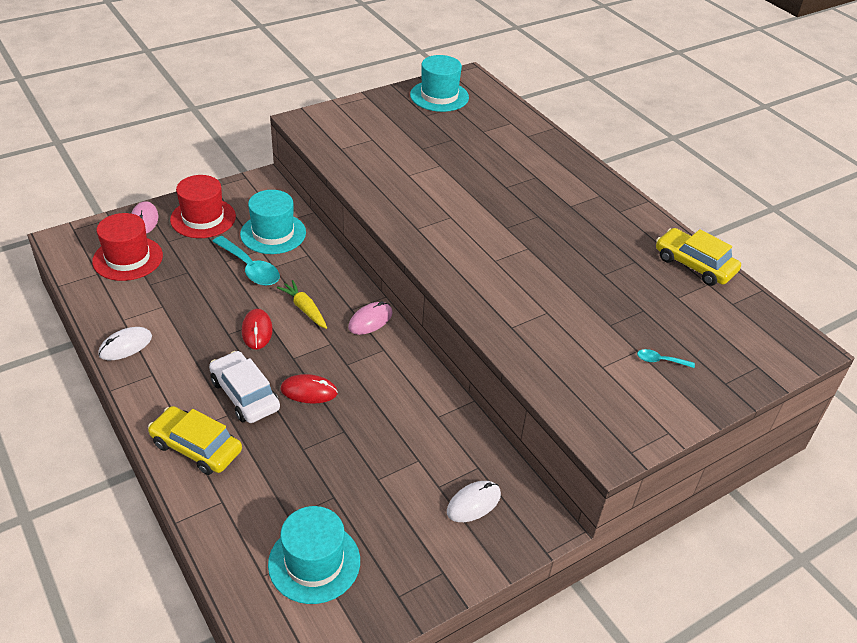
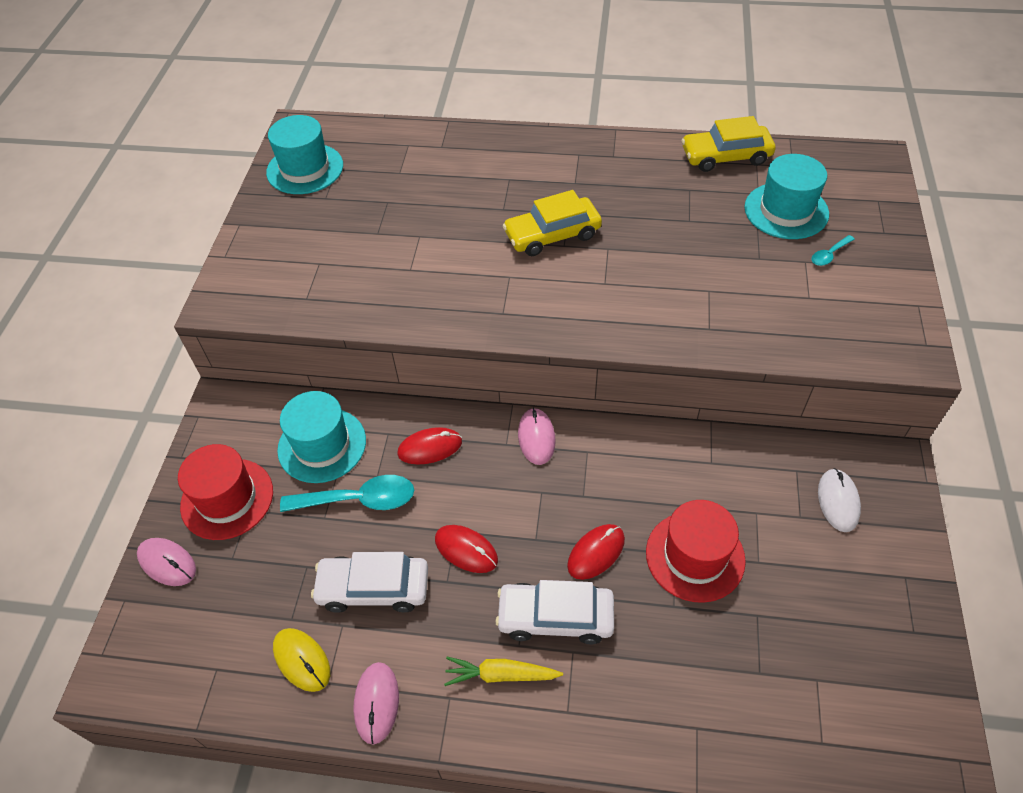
camera: 45 degrees left, 10 degrees up
(125, 346) = (376, 703): white mouse -> pink mouse
(128, 258) = (221, 619): red hat -> red hat (695, 556)
(128, 302) = (302, 660): none -> yellow mouse
(196, 306) = (373, 588): none -> white car
(196, 447) = (600, 711): yellow car -> yellow car (552, 235)
(304, 309) = (470, 485): yellow carrot -> yellow carrot (501, 675)
(314, 562) = (832, 683): turquoise hat -> turquoise hat (786, 211)
(315, 277) = (430, 448): none -> red mouse

